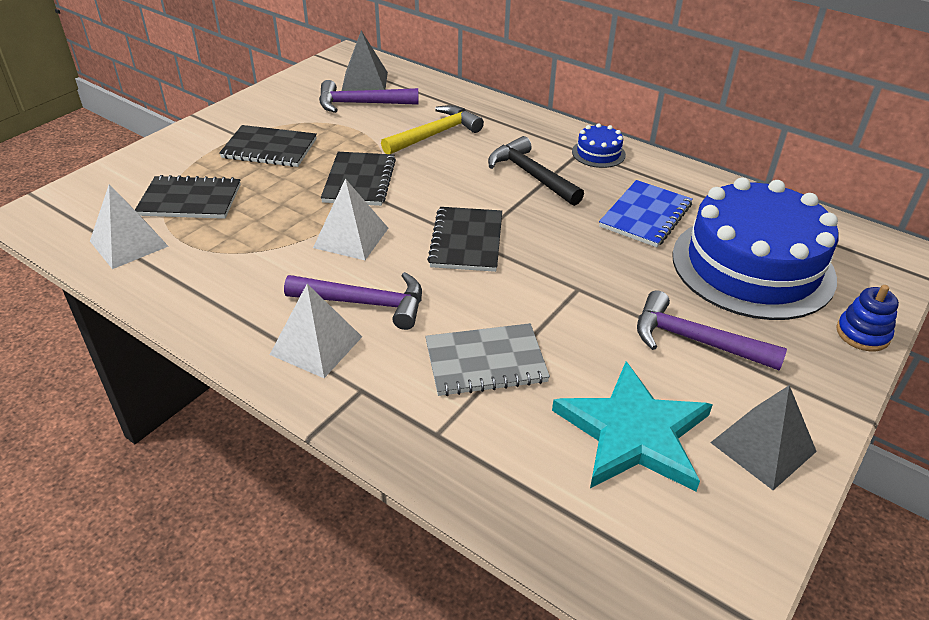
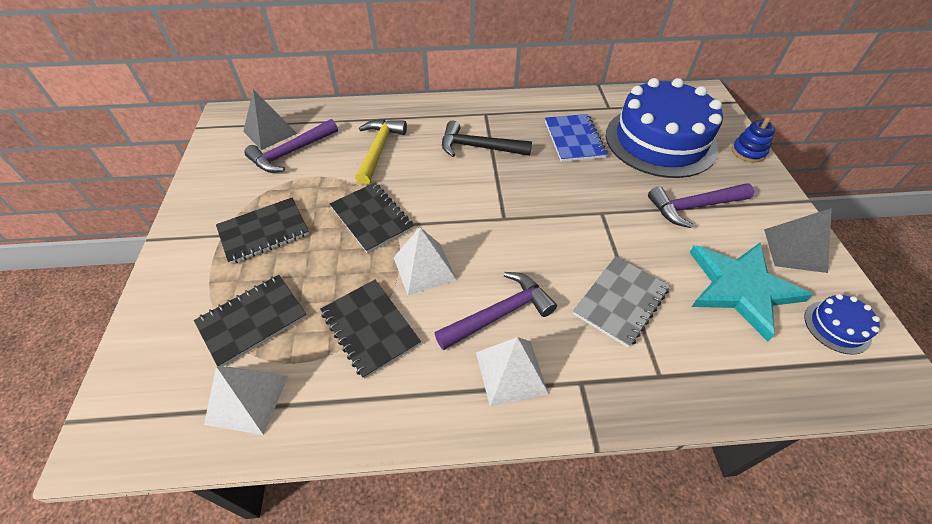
camera: 40 degrees left, 10 degrees up
(466, 241) = (501, 221): black notebook -> black notebook (370, 328)
(598, 153) = (497, 110): blue cake -> blue cake (837, 327)

